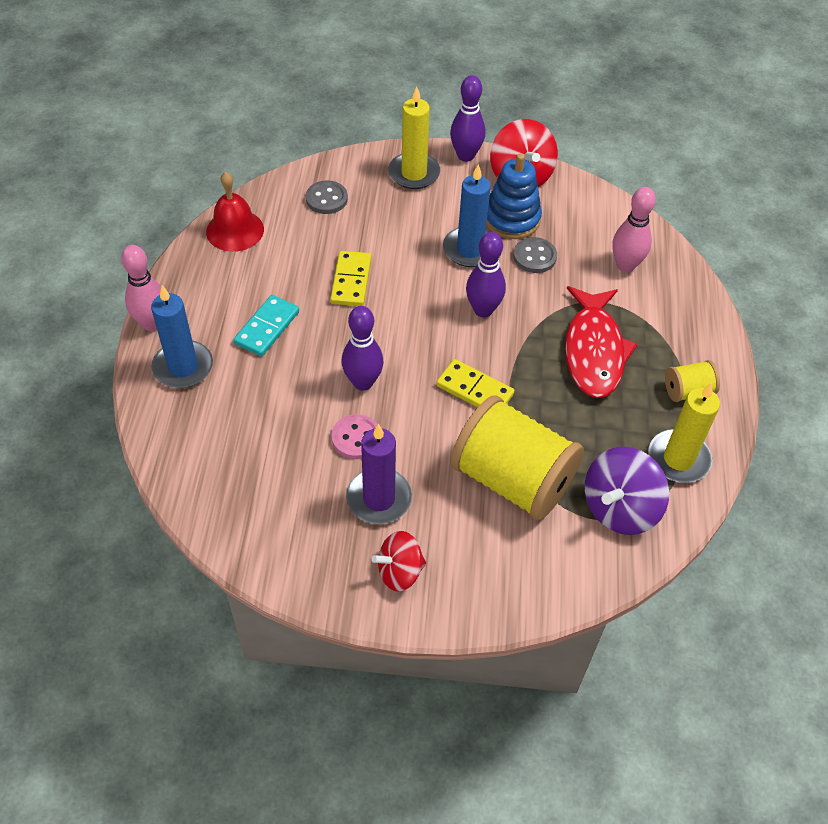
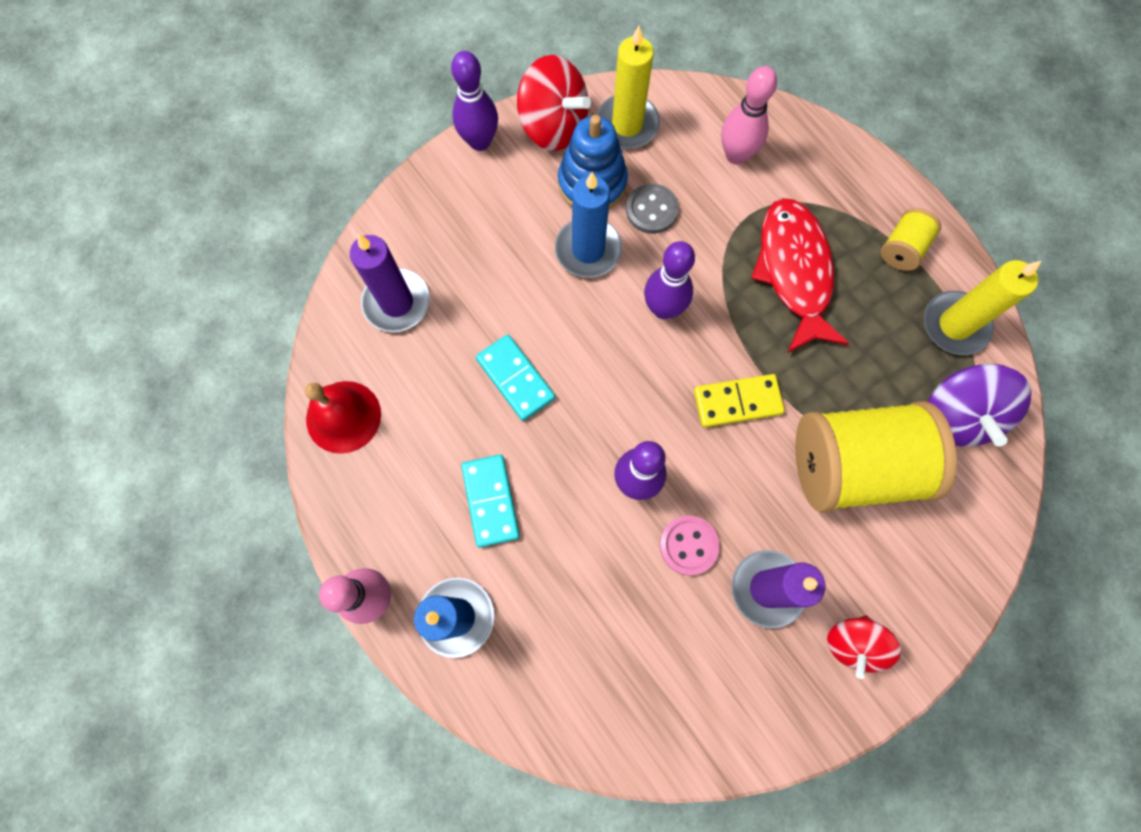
camera: 40 degrees left, 20 degrees up
(326, 199) = (397, 302): grey button -> purple candle
(351, 281) = (515, 378): yellow domino -> turquoise domino
(414, 173) = (451, 202): yellow candle -> yellow candle (627, 124)
(594, 351) = (794, 272): red fish -> red fish turned 150 degrees counterclockwise

